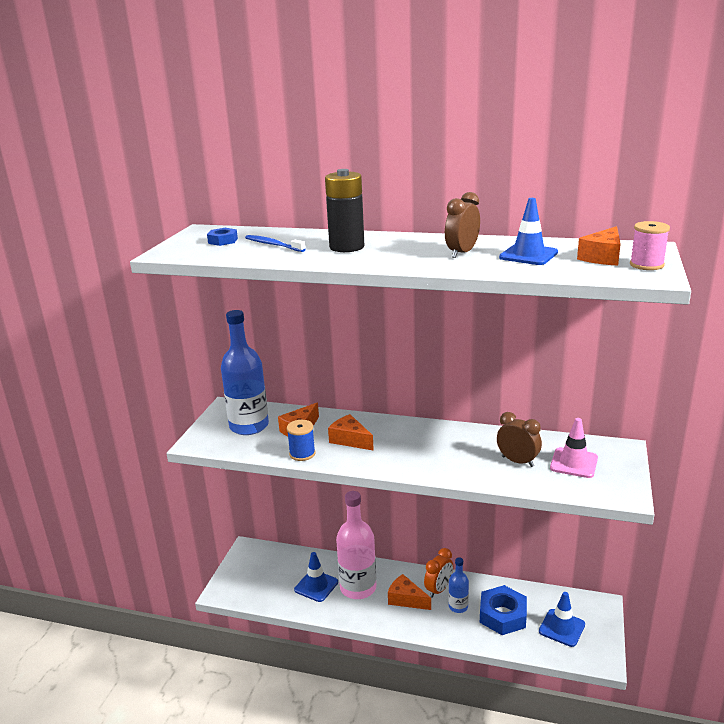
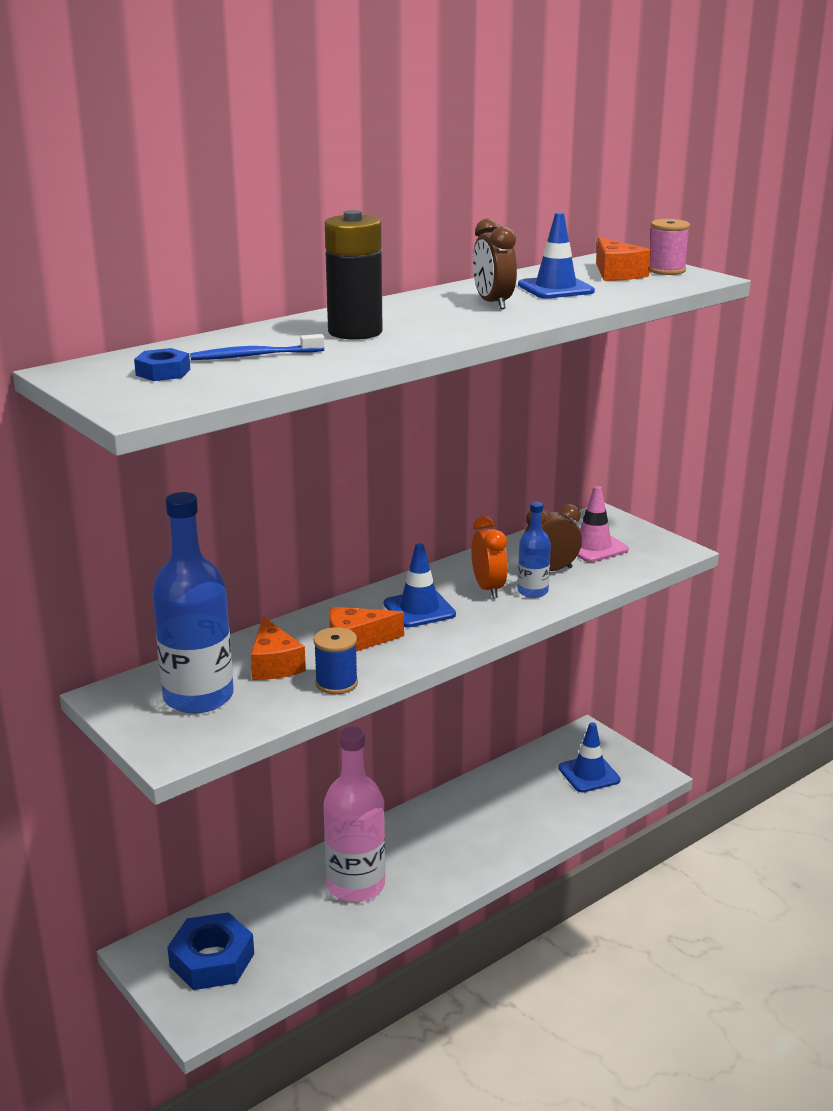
camera: 55 degrees left, 0 degrees up
(316, 586) = (306, 920): blue traffic cone -> blue traffic cone (419, 609)
(406, 599) = (423, 856): orange cheese -> none
(439, 590) = (438, 823): orange clock -> orange clock (488, 588)
(458, 606) = (481, 824): blue bottle -> blue bottle (532, 591)
(502, 615) = (529, 801): blue nut -> blue nut (212, 960)

